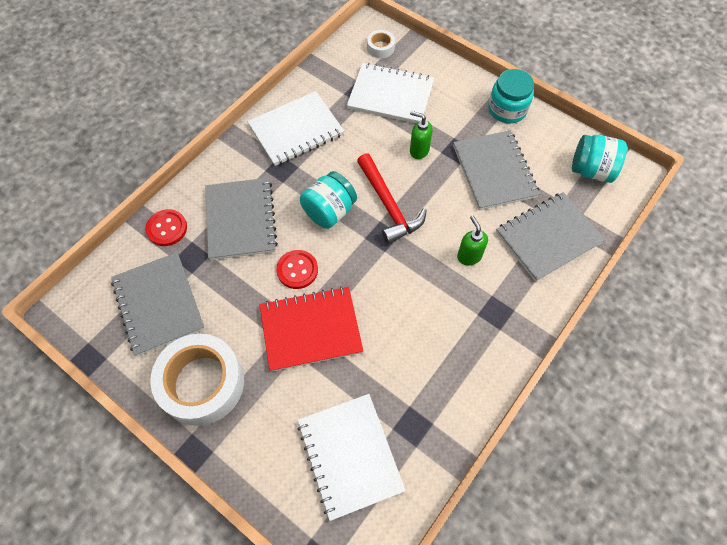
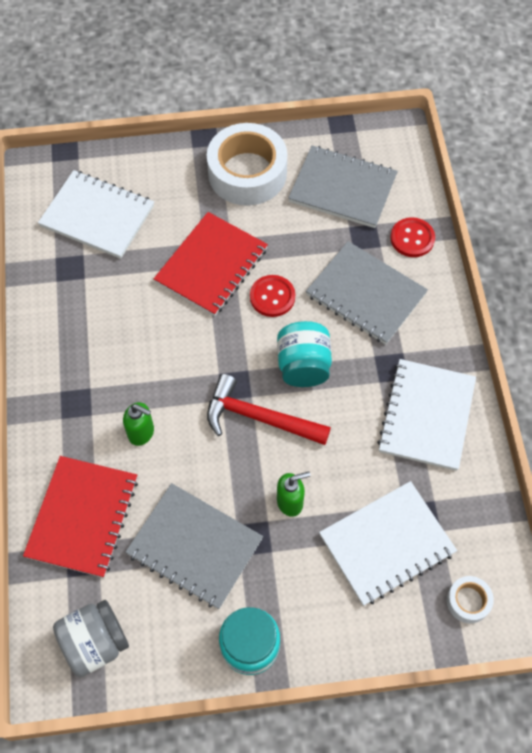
camera: 135 degrees right, 0 degrees up
(548, 237) = (82, 517): grey notebook -> red notebook
(591, 170) = (95, 643): turquoise jar -> grey jar

